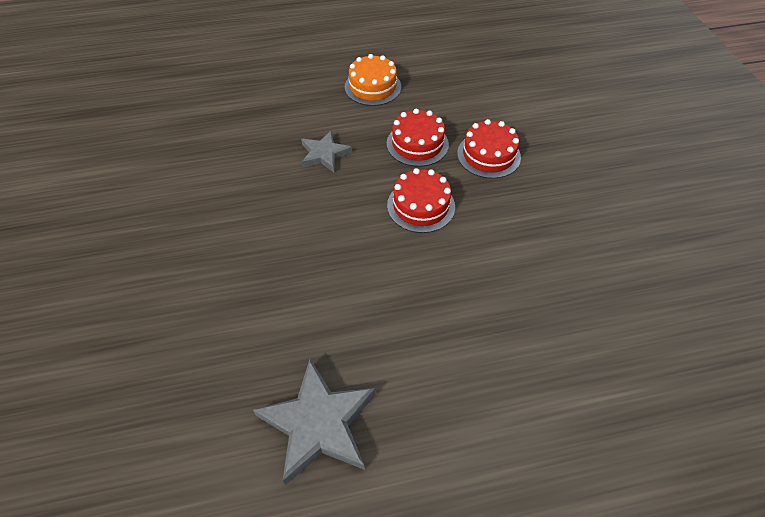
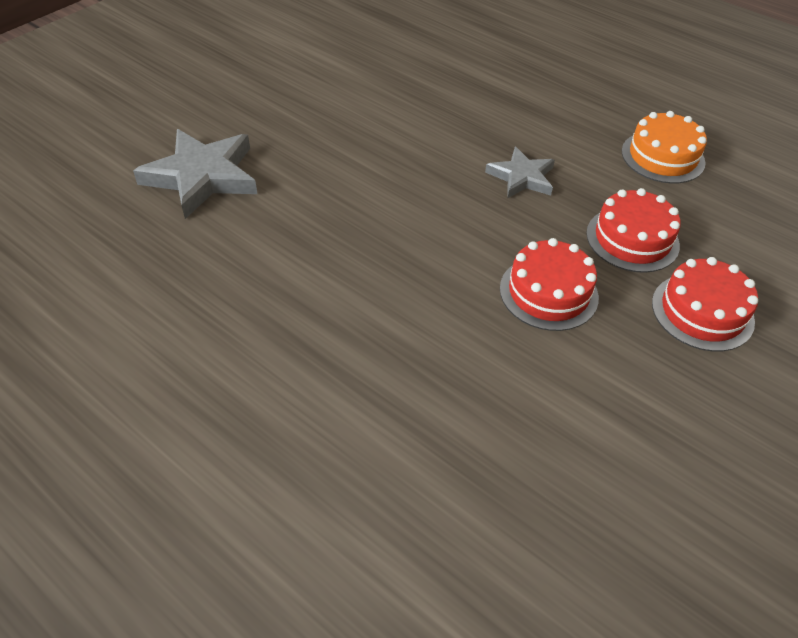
camera: 50 degrees right, 5 degrees down
(318, 423) = (202, 366): grey star -> grey star (202, 176)

